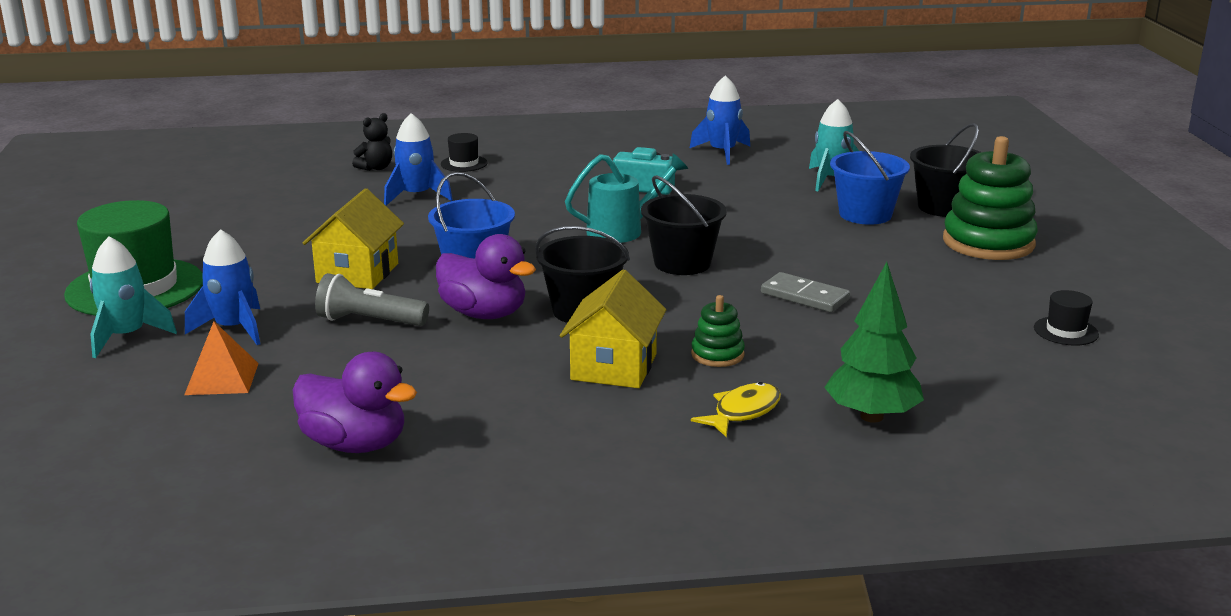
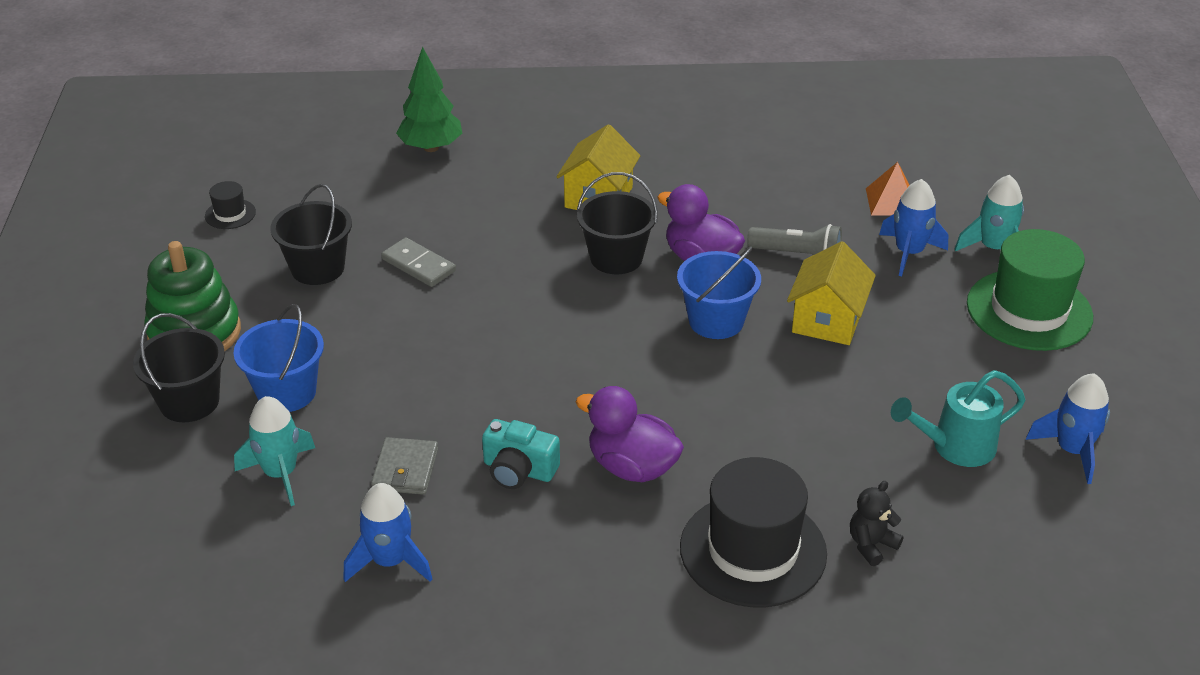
camera: 175 degrees left, 15 degrees up
(355, 444) = (775, 144): purple duck -> purple duck (632, 467)
(416, 196) = (800, 465): blue rocket -> blue rocket (1072, 451)
(464, 163) = (753, 550): black hat -> black hat, size x2.28
(623, 230) = (562, 377): turquoise watering can -> turquoise watering can (954, 447)
(682, 263) = (513, 318): black bucket -> black bucket (317, 268)
(717, 354) = (517, 205): green stacking toy -> none
(735, 184) = (405, 469): none -> grey wallet
(743, 412) = (516, 155): yellow fish -> none

